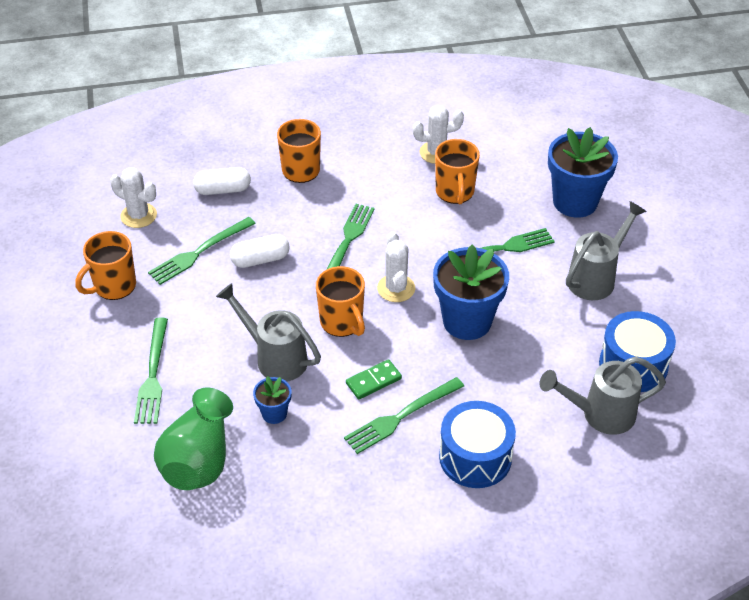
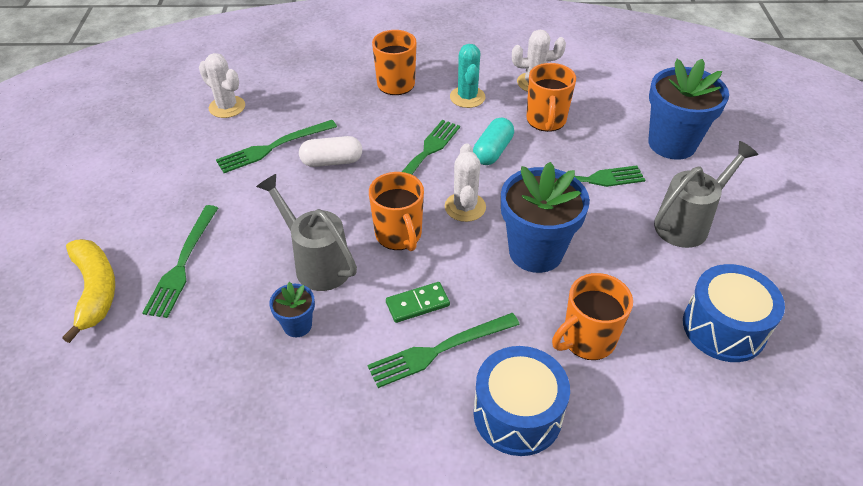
camera: 10 degrees right, 0 degrees up
(82, 409) = (95, 290): none -> yellow banana
(114, 286) = (178, 169): orange mug -> orange mug (587, 340)
(199, 460) = (197, 367): green vase -> none
(223, 190) = (315, 93): white capsule -> none
(374, 176) = (467, 97): none -> turquoise cactus
(410, 230) = (493, 151): none -> turquoise capsule
(600, 414) = (678, 382): grey watering can -> none

